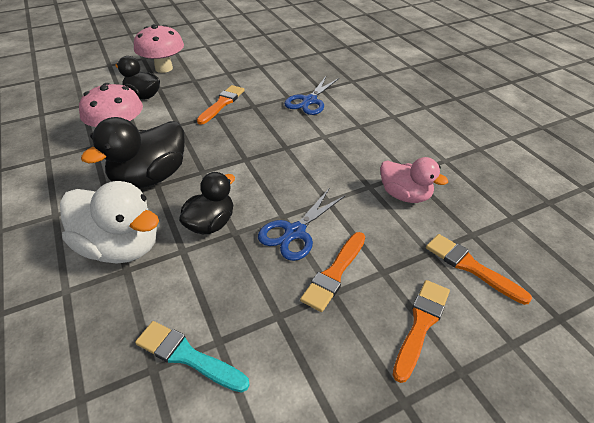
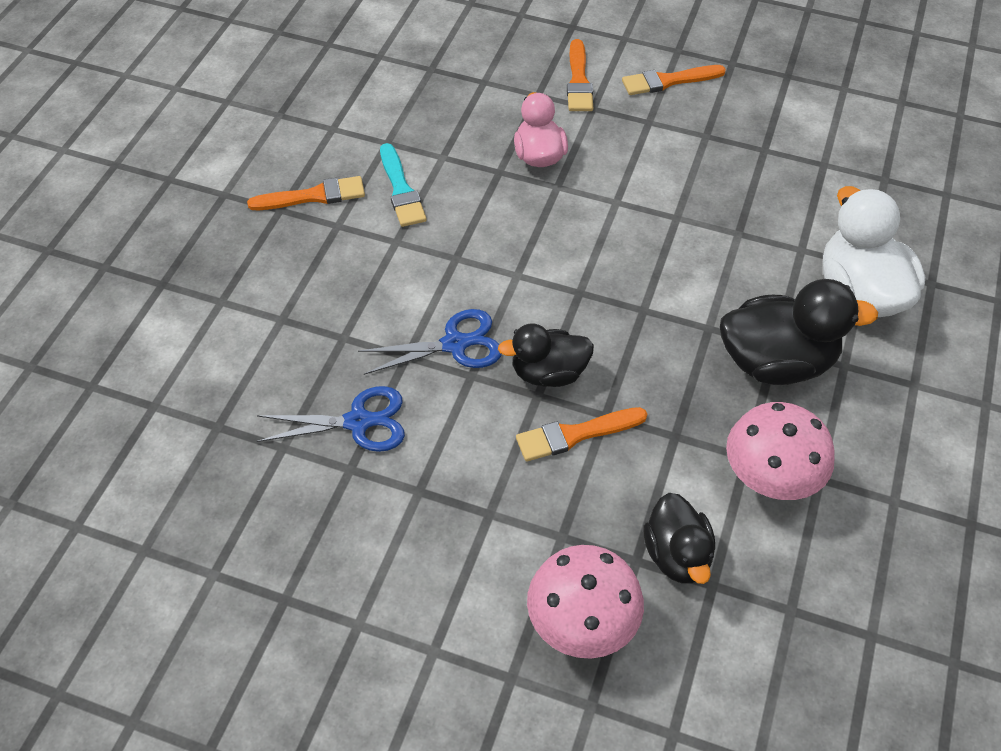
camera: 135 degrees left, 10 degrees up
(188, 356) = (854, 169): turquoise brush -> turquoise brush (401, 190)
(211, 224) = (753, 257): black duck -> black duck (548, 373)
(295, 232) = (682, 195): blue scissors -> blue scissors (358, 422)
(334, 273) = (688, 145): orange brush -> orange brush (313, 196)

